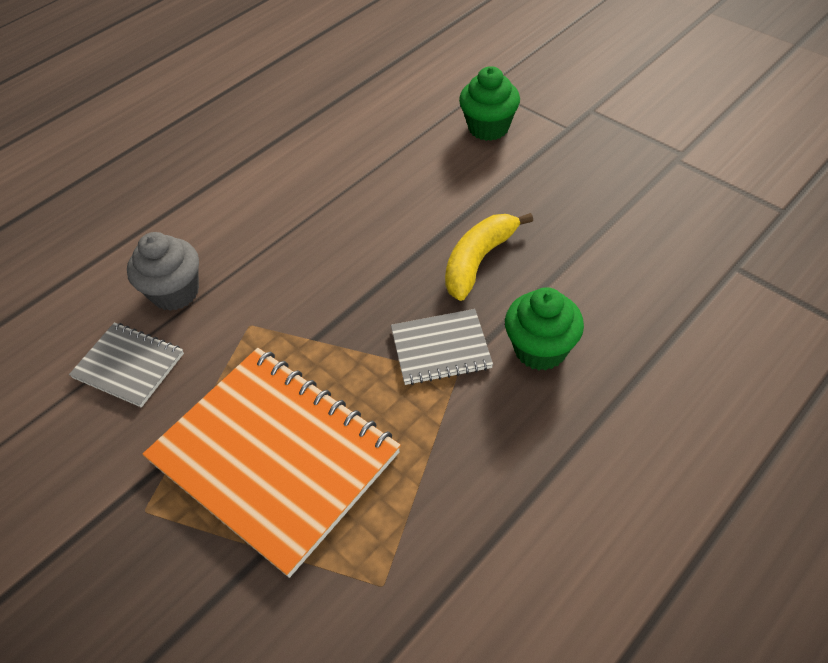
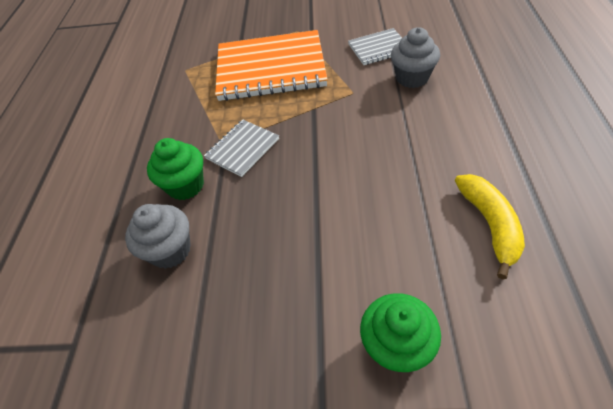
camera: 140 degrees right, 0 degrees up
(478, 261) = (271, 209): yellow banana -> yellow banana (489, 224)
(602, 289) = (170, 250): none -> grey cupcake

